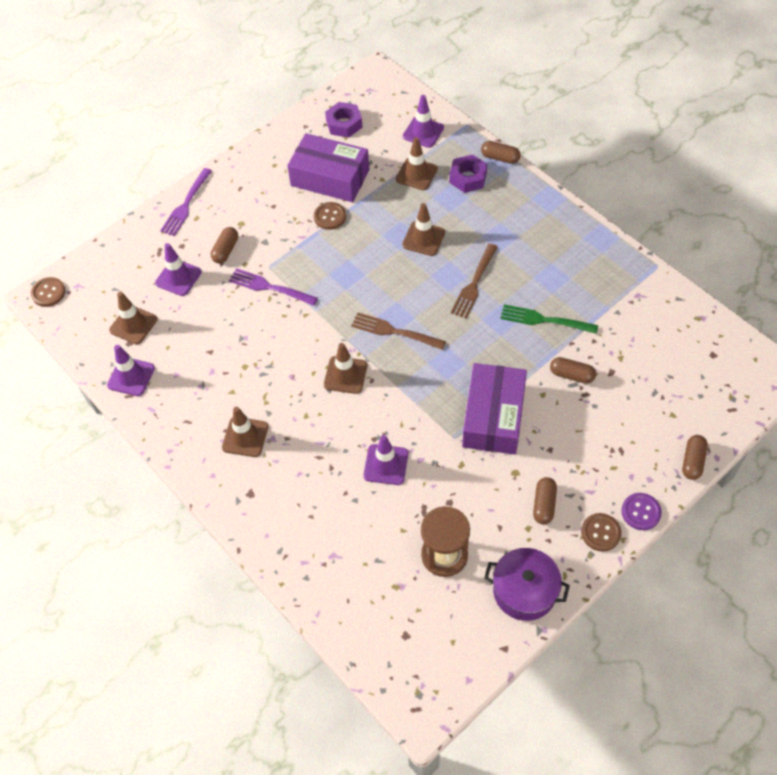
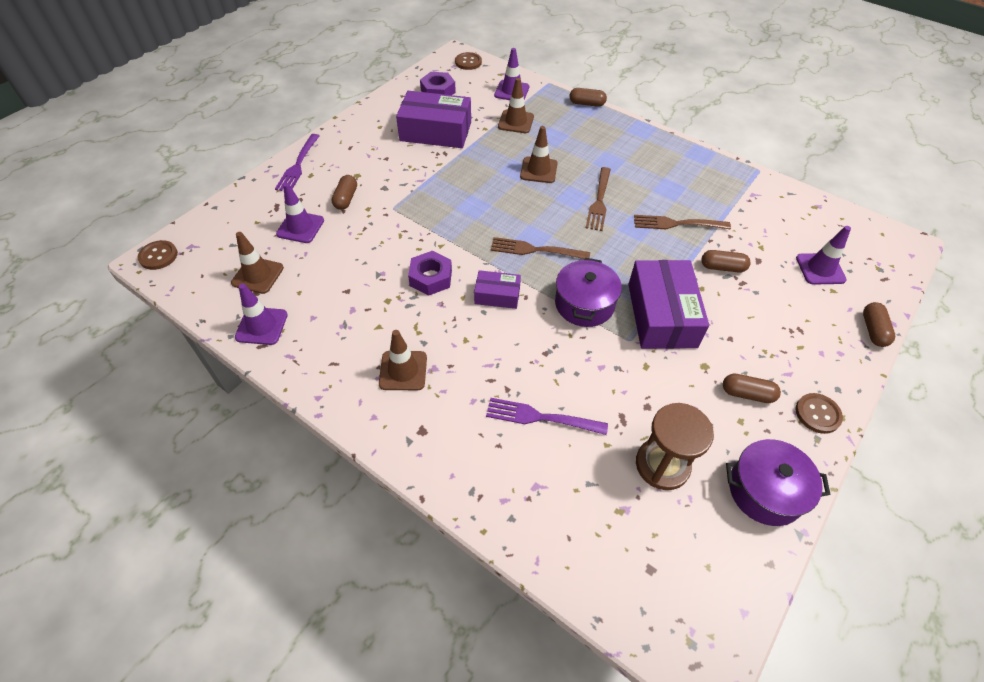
camera: 15 degrees left, 5 degrees down
(270, 287) = (398, 225): purple fork -> purple fork (542, 417)
(330, 217) = (443, 161): brown button -> brown button (468, 62)
(345, 375) = (497, 295): brown traffic cone -> purple box
(386, 464) = (566, 377): purple traffic cone -> purple traffic cone (820, 269)
(424, 395) = (584, 304): none -> purple pot
(468, 178) = (563, 120): purple nut -> purple nut (431, 278)
(544, 504) = (747, 394): brown capsule -> brown capsule turned 75 degrees counterclockwise
(545, 320) = (677, 224): green fork -> brown fork
(641, 512) = (847, 386): purple button -> none

